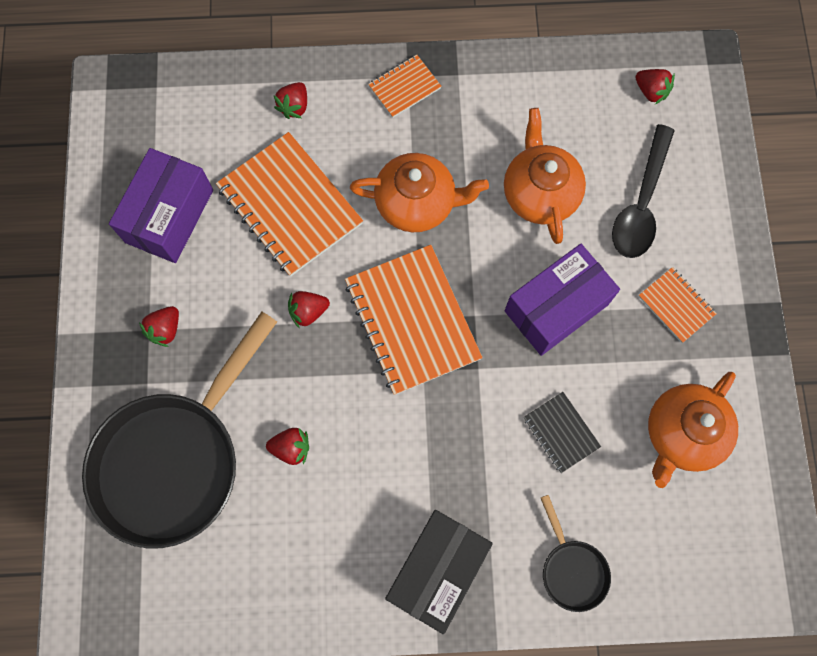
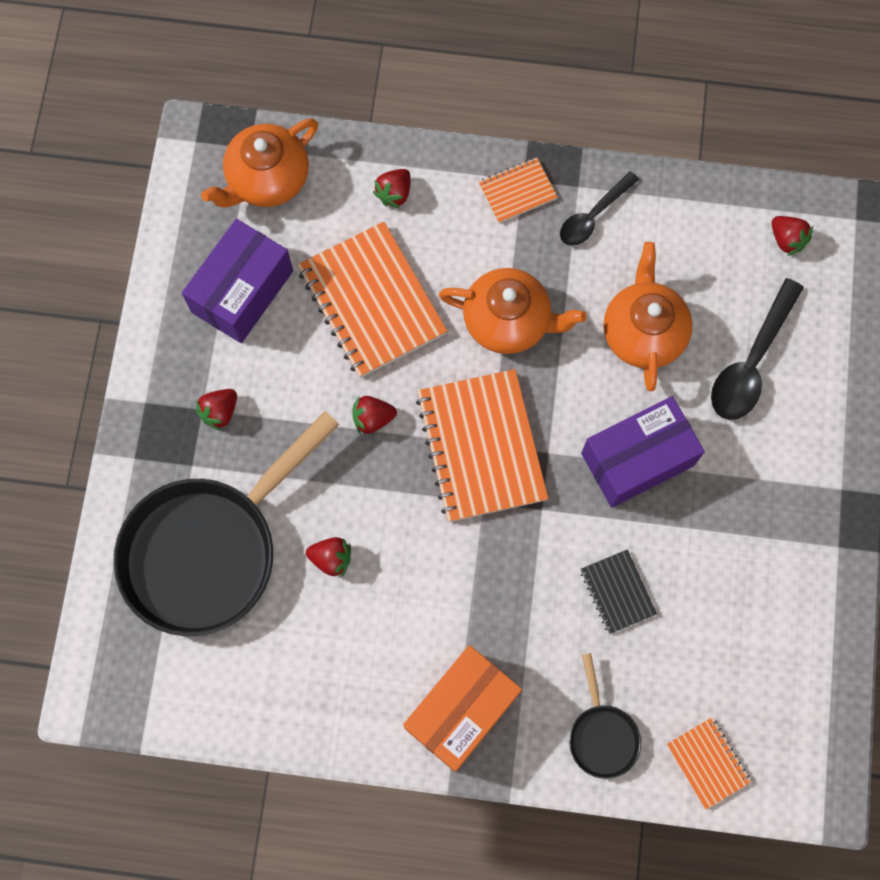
camera: 10 degrees right, 0 degrees up
(437, 570) = (461, 711): black box -> orange box
(476, 98) = (593, 216): none -> black spoon
(676, 305) = (767, 479): orange notebook -> orange notebook (707, 763)
(682, 433) = (746, 616): orange teapot -> orange teapot (267, 179)

